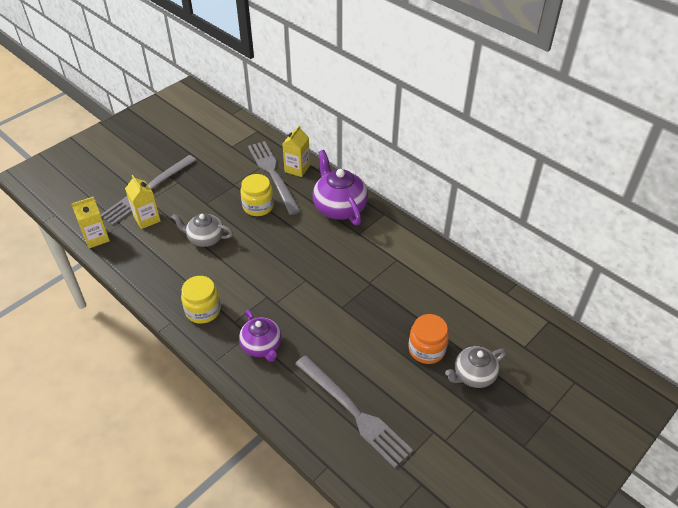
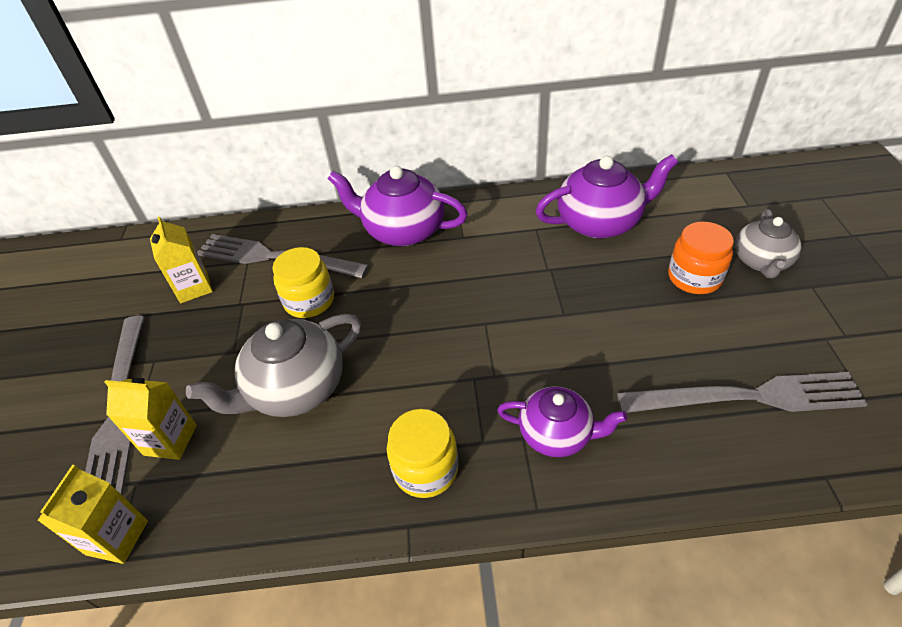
camera: 45 degrees left, 0 degrees up
(205, 238) = (295, 389): grey teapot -> grey teapot, size x1.55
(297, 168) = (296, 232): yellow carton -> yellow carton (194, 287)
(432, 284) = (600, 222): none -> purple teapot

